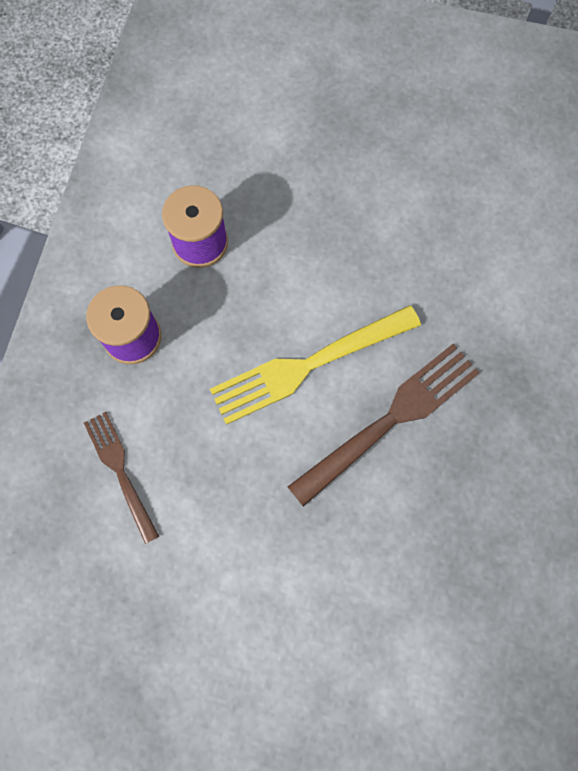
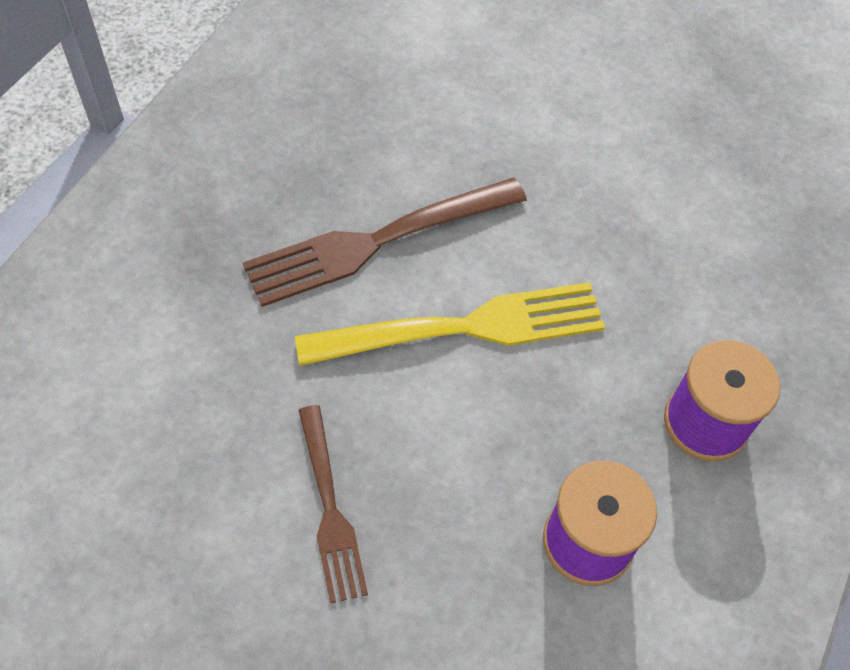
camera: 170 degrees left, 15 degrees down
(120, 471) = (729, 265): brown fork -> brown fork (330, 509)

